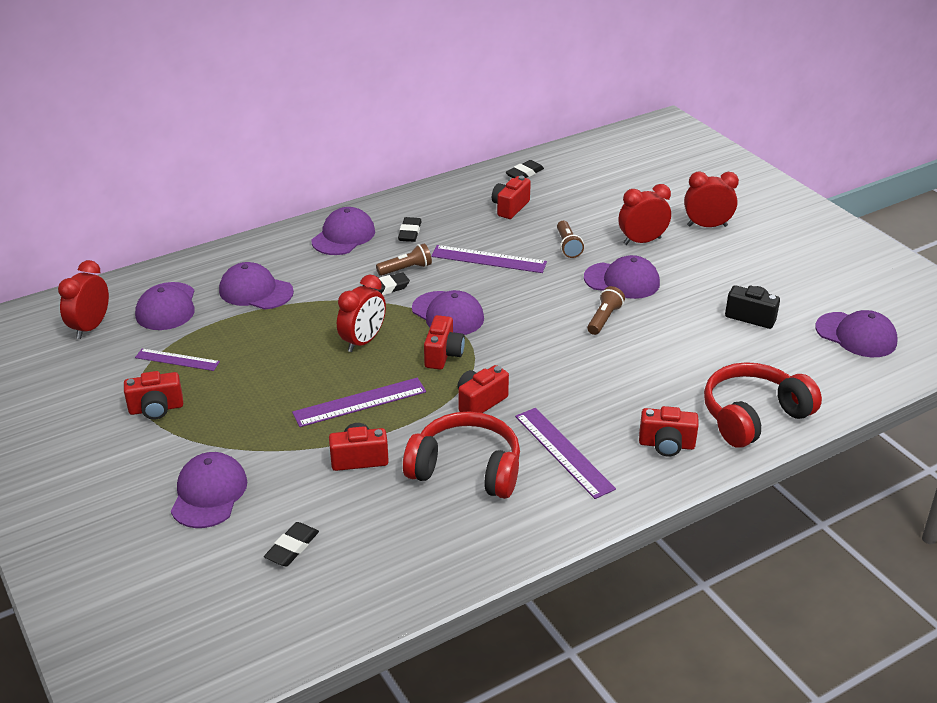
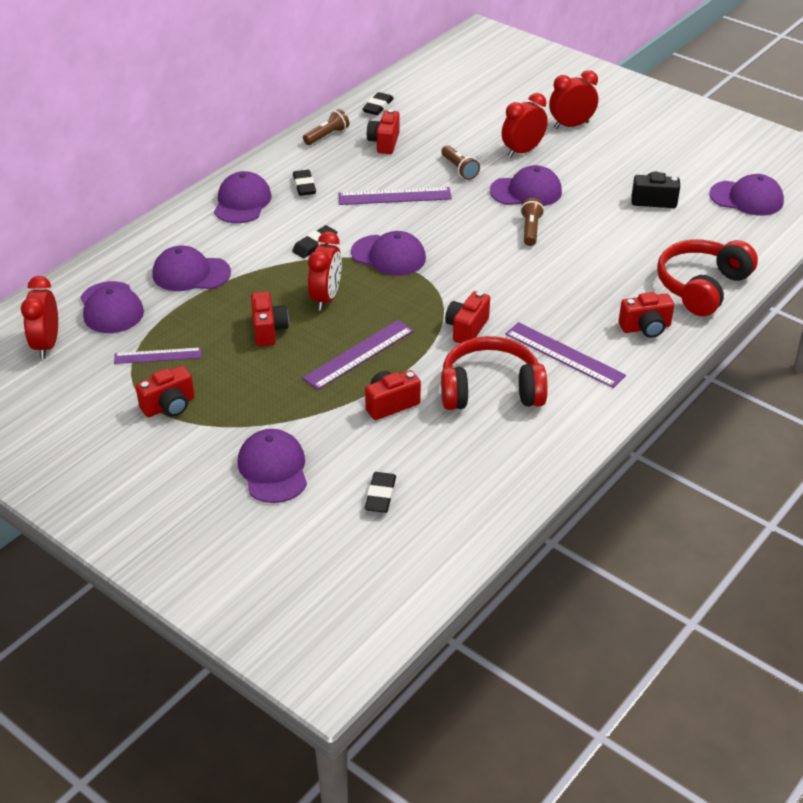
camera: 20 degrees left, 5 degrees up
(406, 269) = (323, 222): brown flashlight -> brown flashlight (327, 135)
(443, 355) = (408, 294): red camera -> red camera (268, 330)

